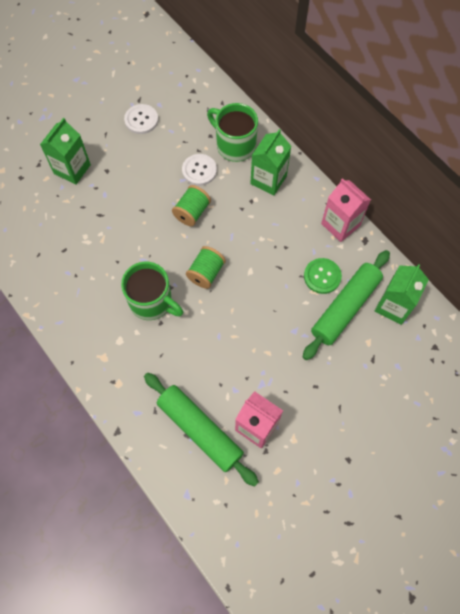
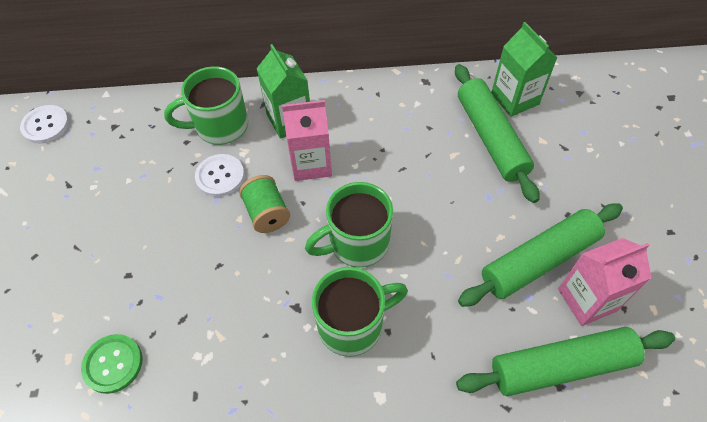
camera: 55 degrees left, 10 degrees down
(72, 169) = (86, 316): green carton -> none
(141, 120) = (97, 197): white button -> white button (46, 125)
(206, 273) = (357, 243): green spool -> green mug
(266, 384) = (539, 261): none -> green rolling pin
(322, 276) = (441, 137): green button -> green button (113, 364)
(340, 224) = (392, 90): pink carton -> pink carton (311, 163)

